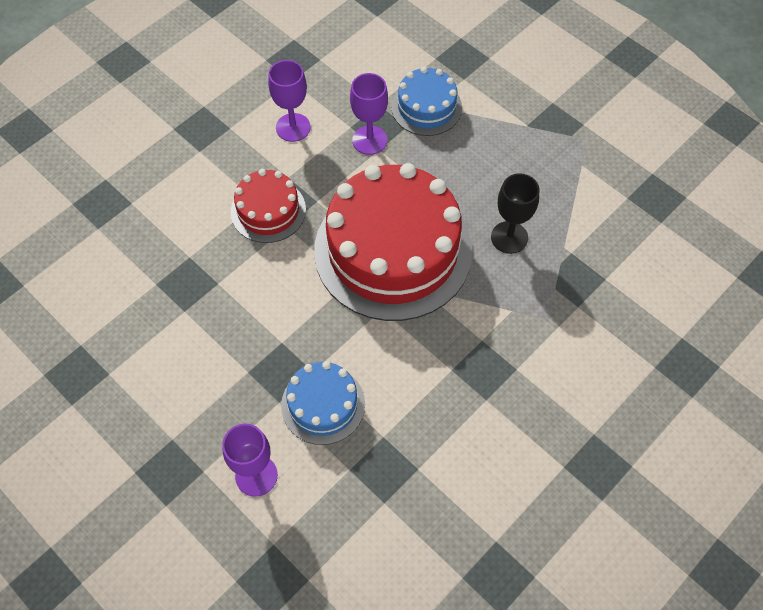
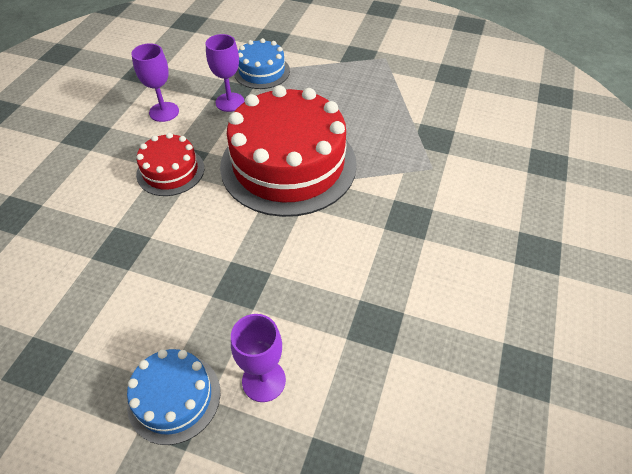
camera: 25 degrees left, 10 degrees down
(323, 404) = (293, 295): blue cake -> blue cake (174, 397)
(509, 237) = (370, 128): black goblet -> none

